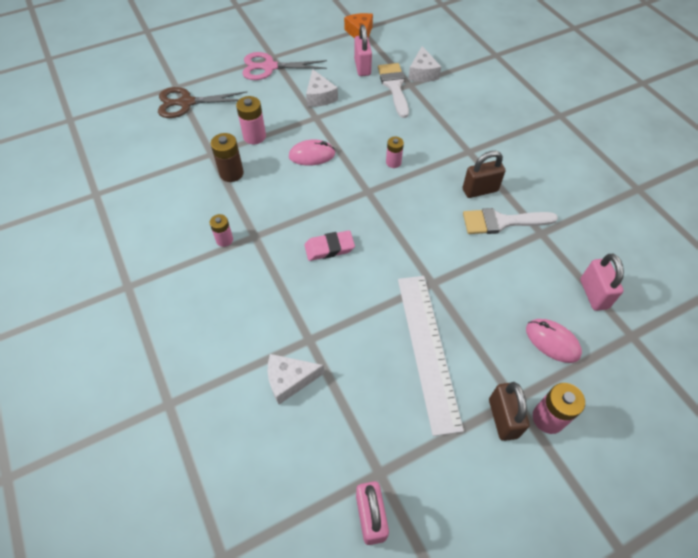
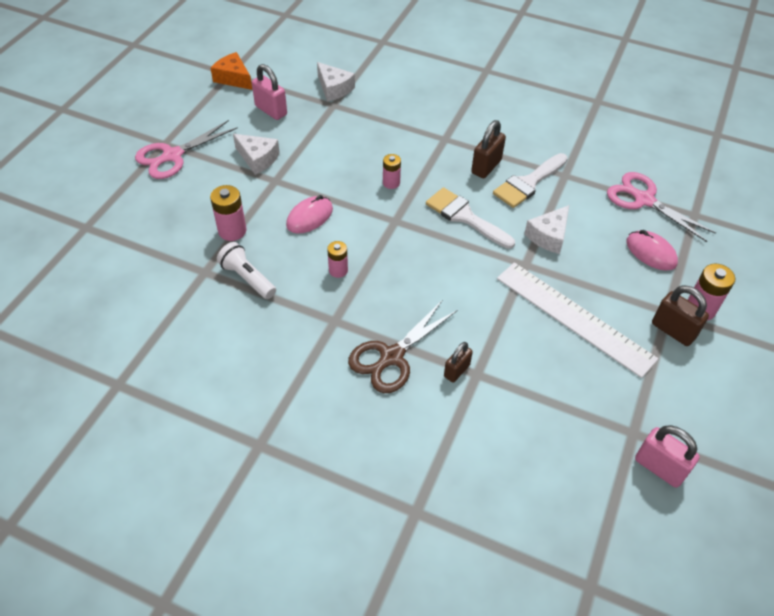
camera: 40 degrees left, 5 degrees down
(186, 103) = (118, 237): brown scissors -> brown scissors (391, 357)
(224, 240) = (309, 342): pink battery -> pink battery (338, 270)
(231, 173) = (247, 278): brown battery -> white flashlight
(289, 380) = (496, 416): white cheese -> white cheese (548, 236)
(297, 327) = (456, 371): none -> brown padlock
(329, 248) = (413, 289): pink eraser -> none
(394, 86) = (321, 114): white brush -> white brush (465, 217)
(552, 341) = (651, 253): pink mouse -> pink mouse turned 45 degrees clockwise
(593, 294) = (643, 199): pink padlock -> pink scissors

